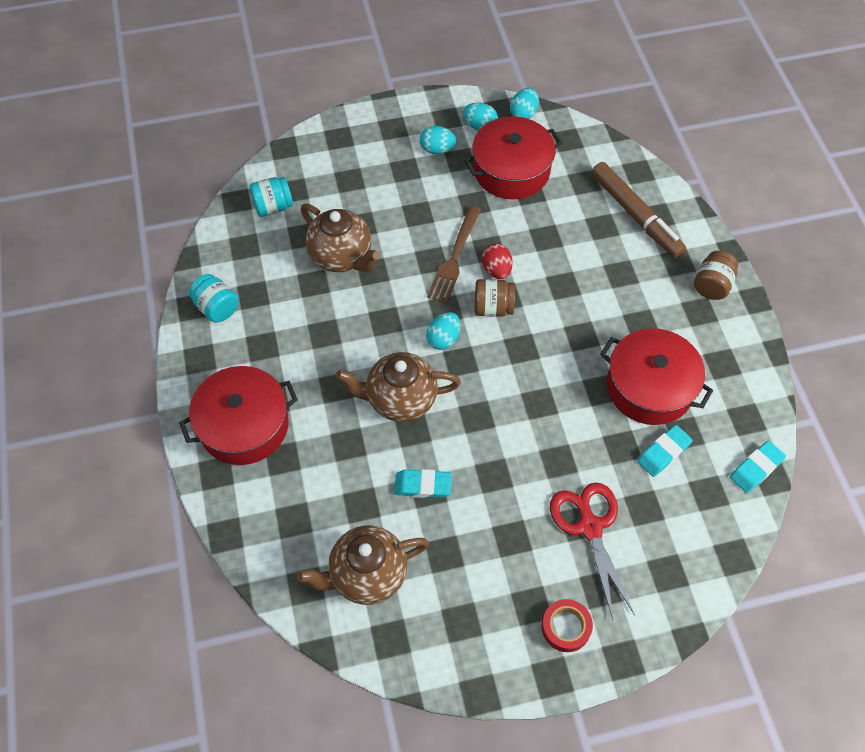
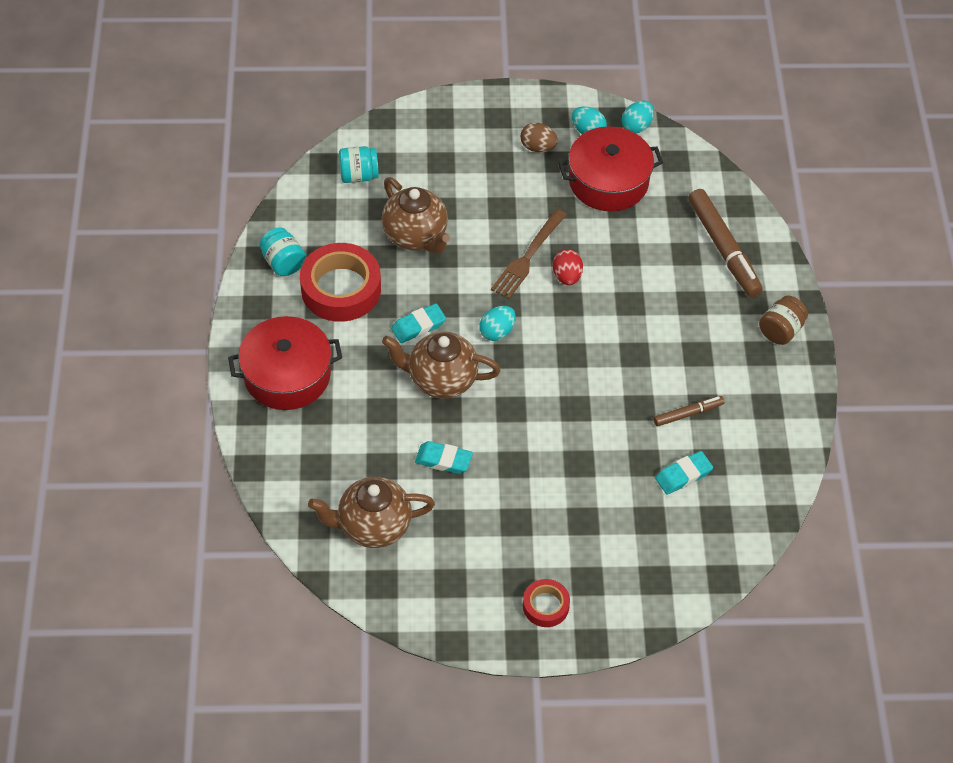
camera: 10 degrees right, 5 degrees down
(280, 324) = (341, 289): none -> red tape
(437, 149) = (538, 147): turquoise egg -> brown egg
(493, 307) = (553, 311): brown jar -> none
(590, 527) = (592, 526): red scissors -> none
(649, 387) = (688, 414): red pot -> brown marker
(756, 469) = (769, 506): turquoise eraser -> turquoise eraser (418, 326)

